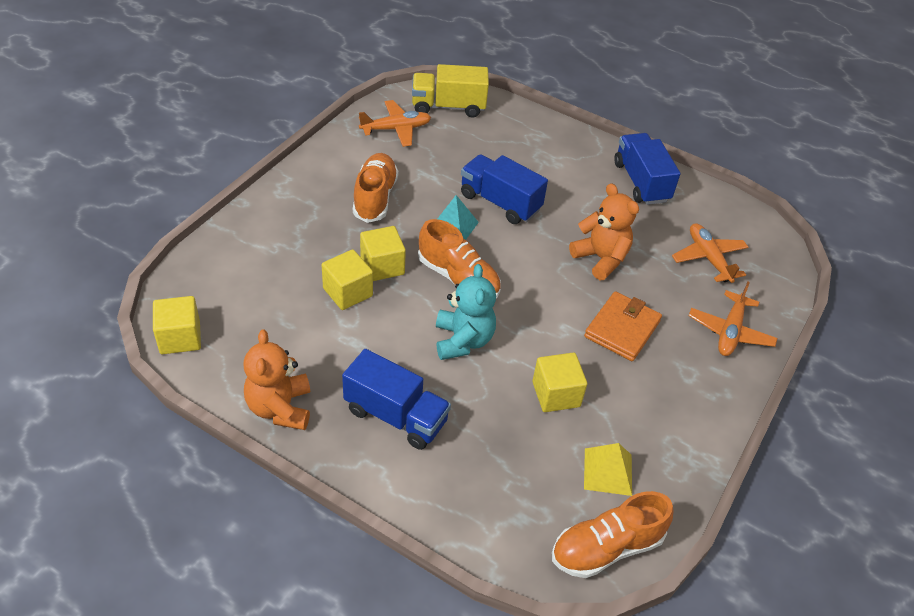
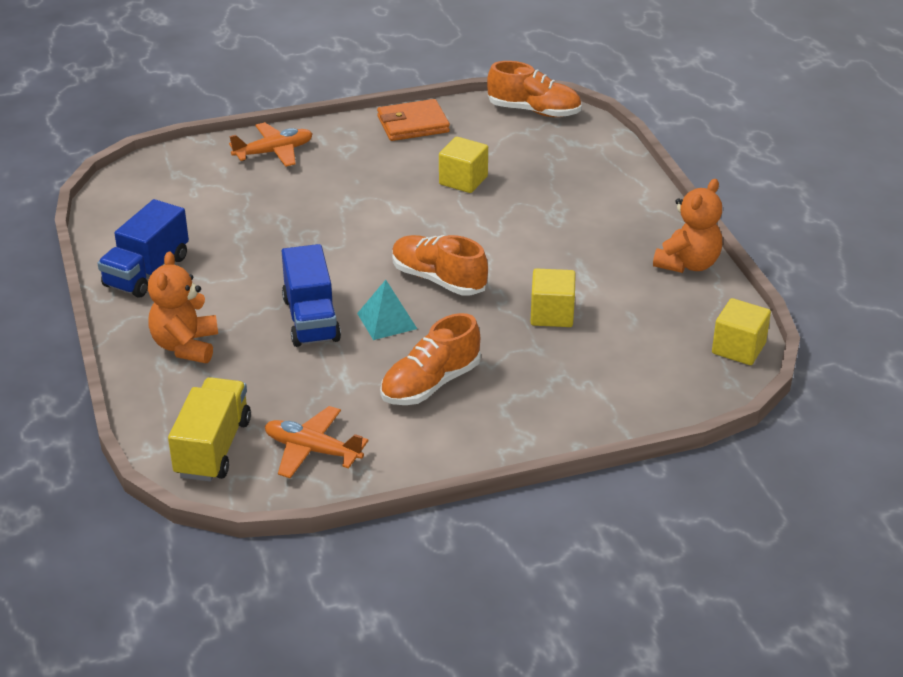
camera: 135 degrees left, 10 degrees down
(382, 266) = (496, 320): yellow cube -> none
(396, 416) = (600, 221): blue truck -> none
(448, 107) = (213, 448): yellow truck -> yellow truck turned 120 degrees counterclockwise
(458, 278) = (438, 279): orange shoe -> orange shoe turned 45 degrees counterclockwise
(463, 340) = (492, 238): turquoise teddy bear -> none
(601, 258) = (292, 236): orange teddy bear -> orange teddy bear (186, 346)
(608, 471) = (484, 135): yellow pyramid -> none
(622, 329) = (353, 189): orange wallet -> orange wallet (413, 124)
(708, 258) = (201, 195): orange plane -> none

